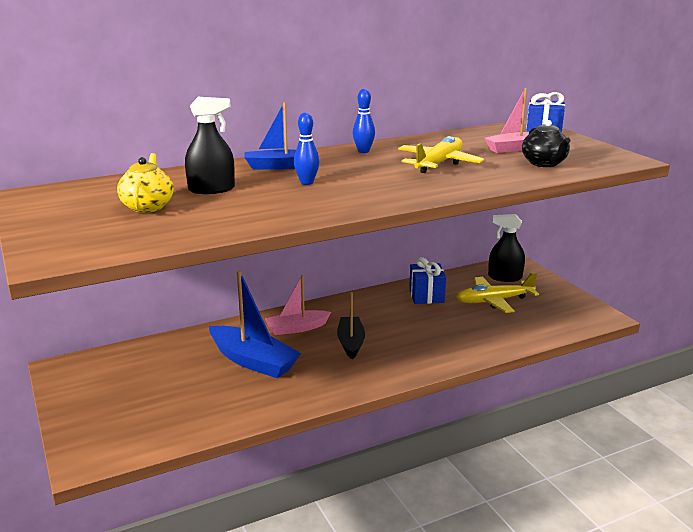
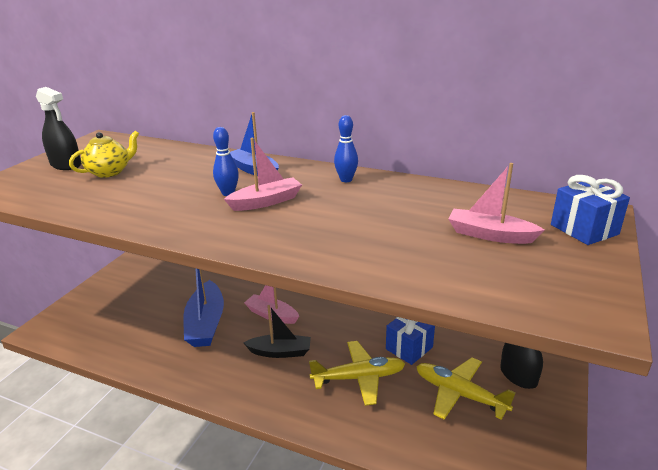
camera: 50 degrees right, 5 degrees up
(211, 189) = (169, 173): black spray bottle -> black spray bottle (66, 165)
(350, 177) = (266, 202): none -> pink boat
(350, 343) = (280, 352): black boat -> black boat turned 45 degrees clockwise
(438, 163) = (367, 220): yellow plane -> yellow plane (359, 378)
(544, 163) = (469, 270): black teapot -> none

